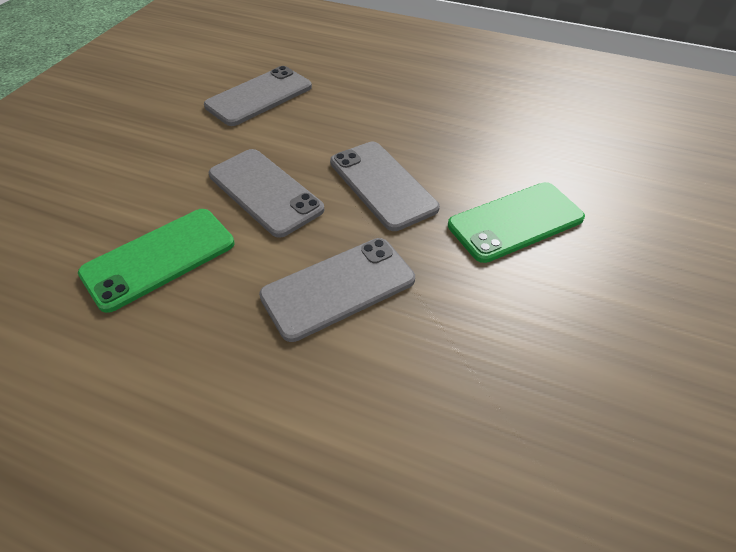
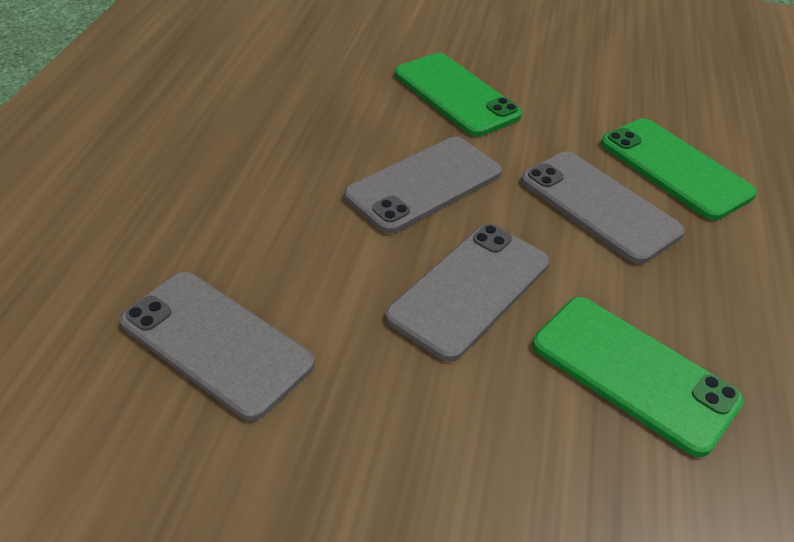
camera: 100 degrees left, 5 degrees down
(389, 373) = (675, 168): none -> green phone

